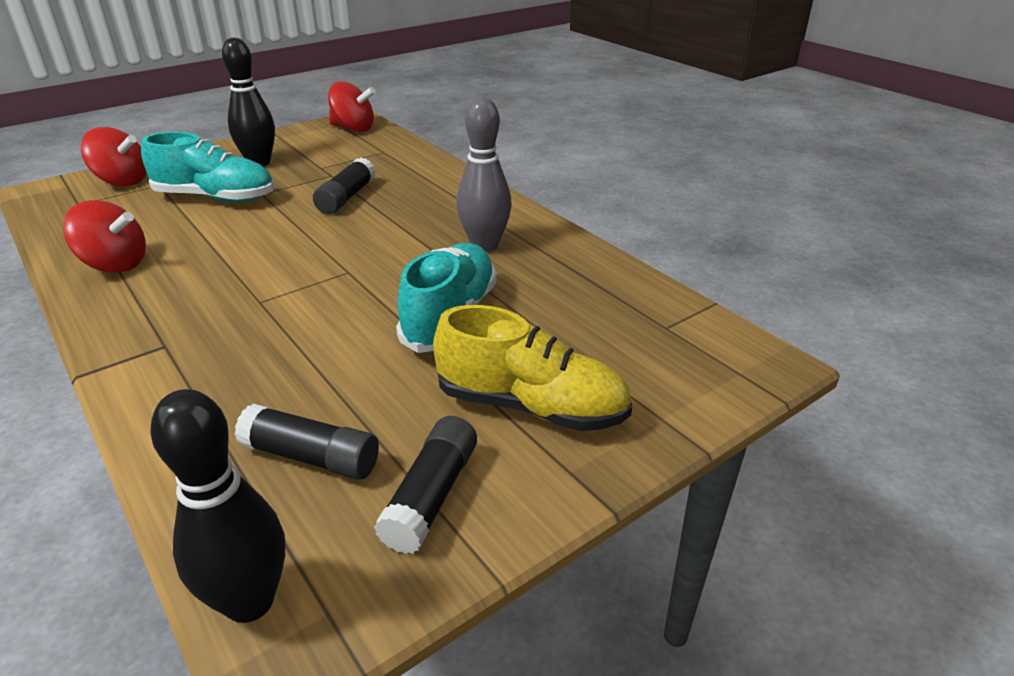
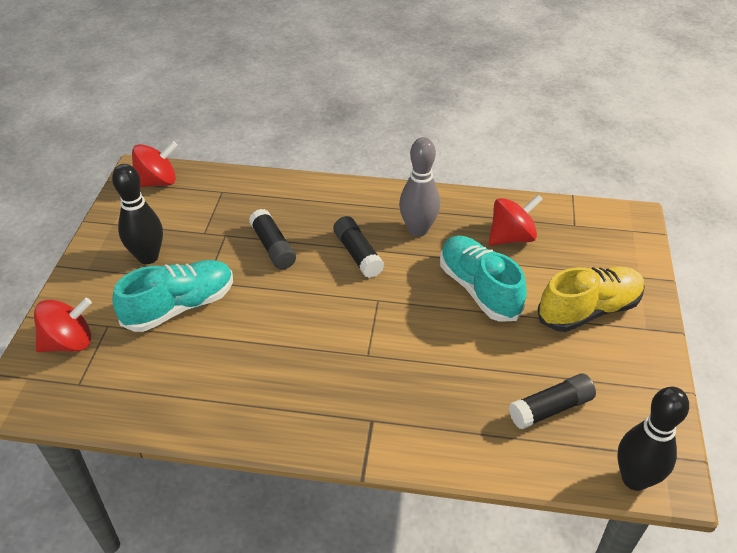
camera: 45 degrees left, 10 degrees up
(115, 264) = (225, 402): red spinning top -> red spinning top (511, 237)
(431, 496) = (620, 382): black glue stick -> black glue stick (358, 254)

